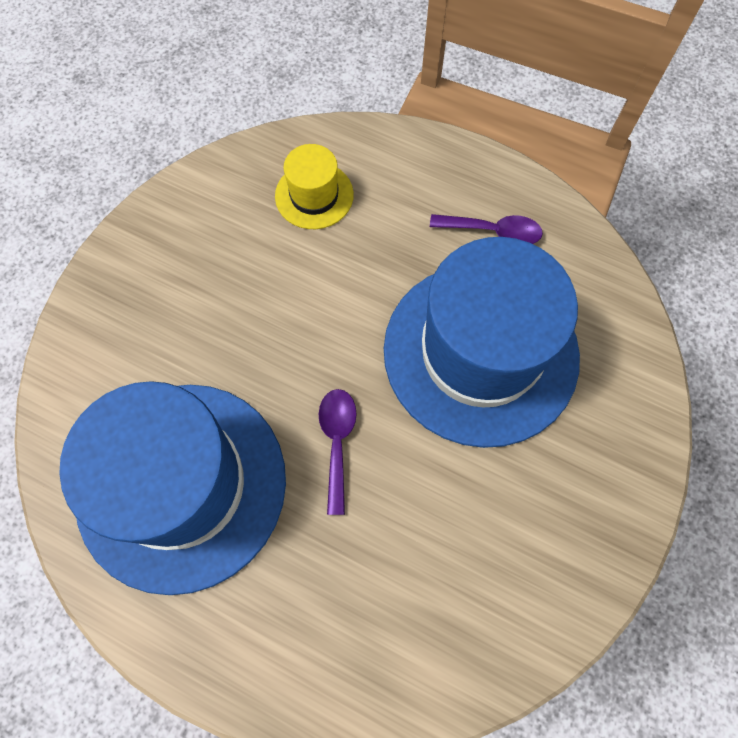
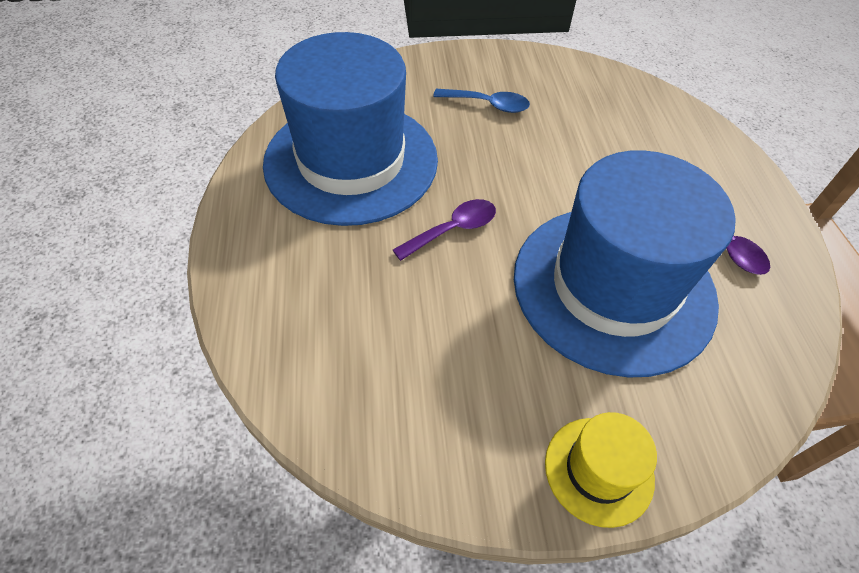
camera: 55 degrees right, 15 degrees down
(199, 299) = (487, 104): none -> blue spoon
(314, 195) = (626, 122): yellow hat -> yellow hat (599, 470)

